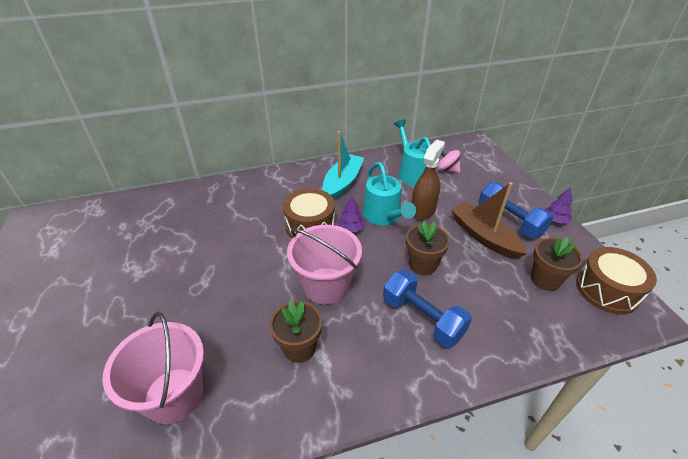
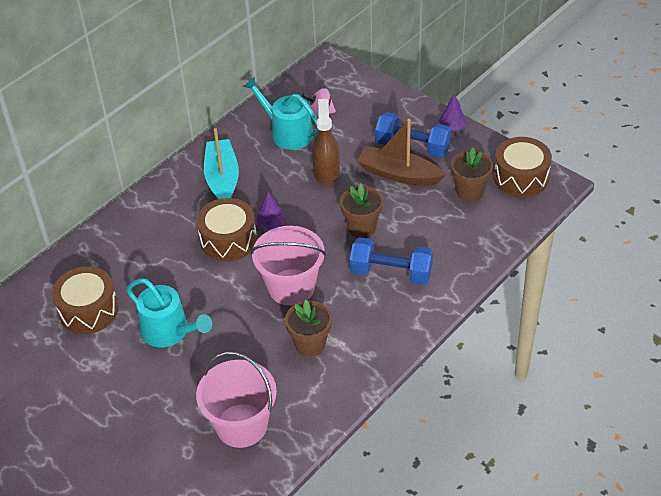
camera: 30 degrees left, 5 degrees up
(173, 228) = (88, 310): none -> brown drum
(384, 216) = (293, 196): turquoise watering can -> turquoise watering can (169, 331)

